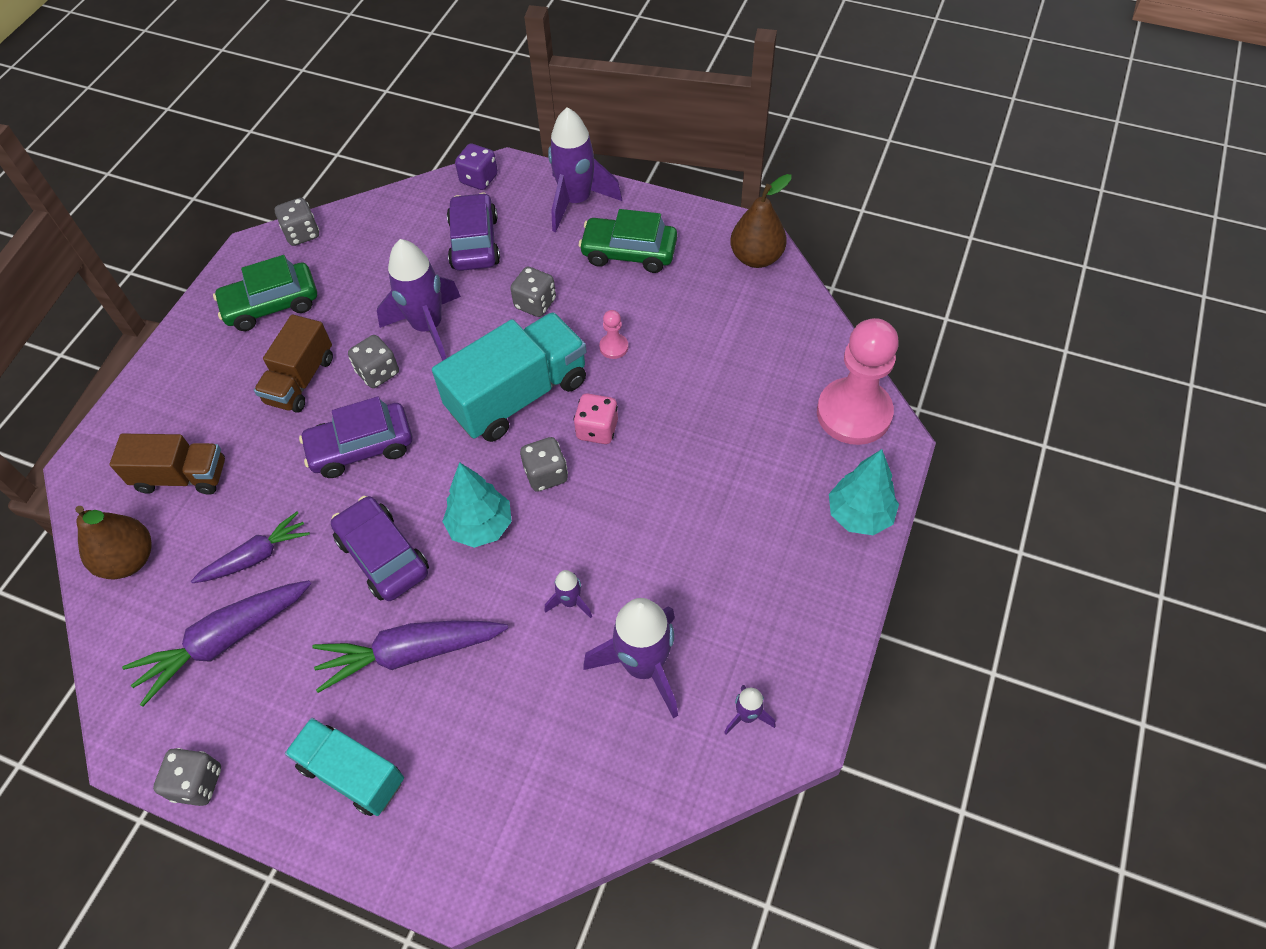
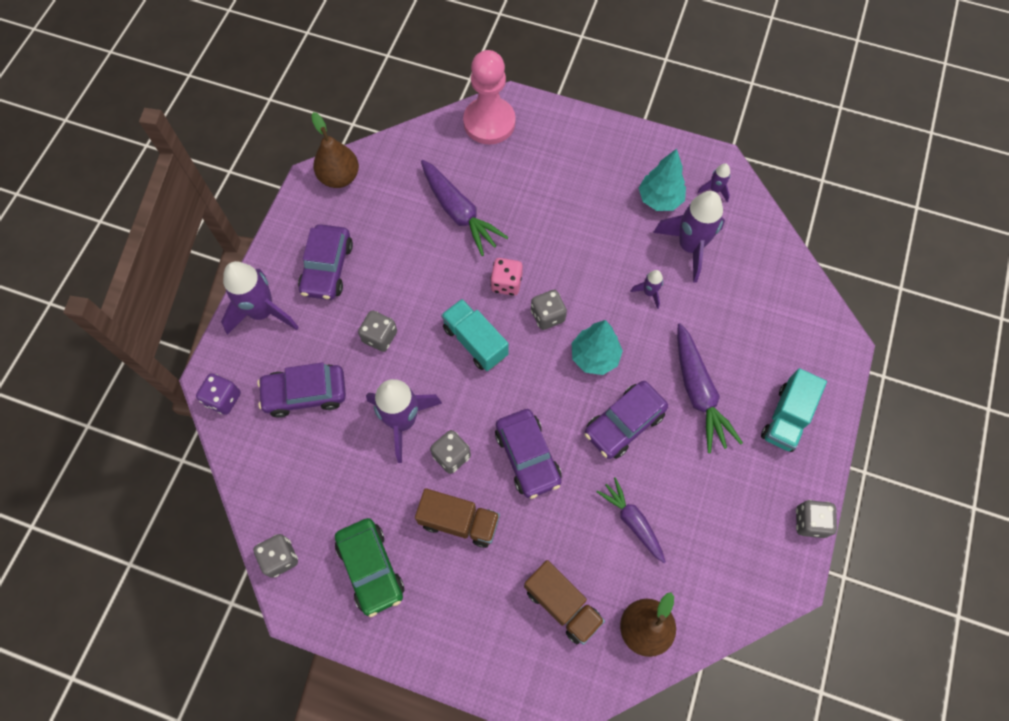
camera: 95 degrees left, 10 degrees up
(182, 476) = (562, 604): brown truck -> brown truck turned 135 degrees clockwise
(224, 641) = (705, 529): purple carrot -> purple carrot (459, 213)
(518, 396) = (475, 341): turquoise truck -> turquoise truck, size x0.63
(614, 347) = (427, 275): pink pawn -> none
(629, 253) = (327, 268): green car -> purple car
(859, 515) = (570, 124): turquoise tree -> turquoise tree (659, 199)

